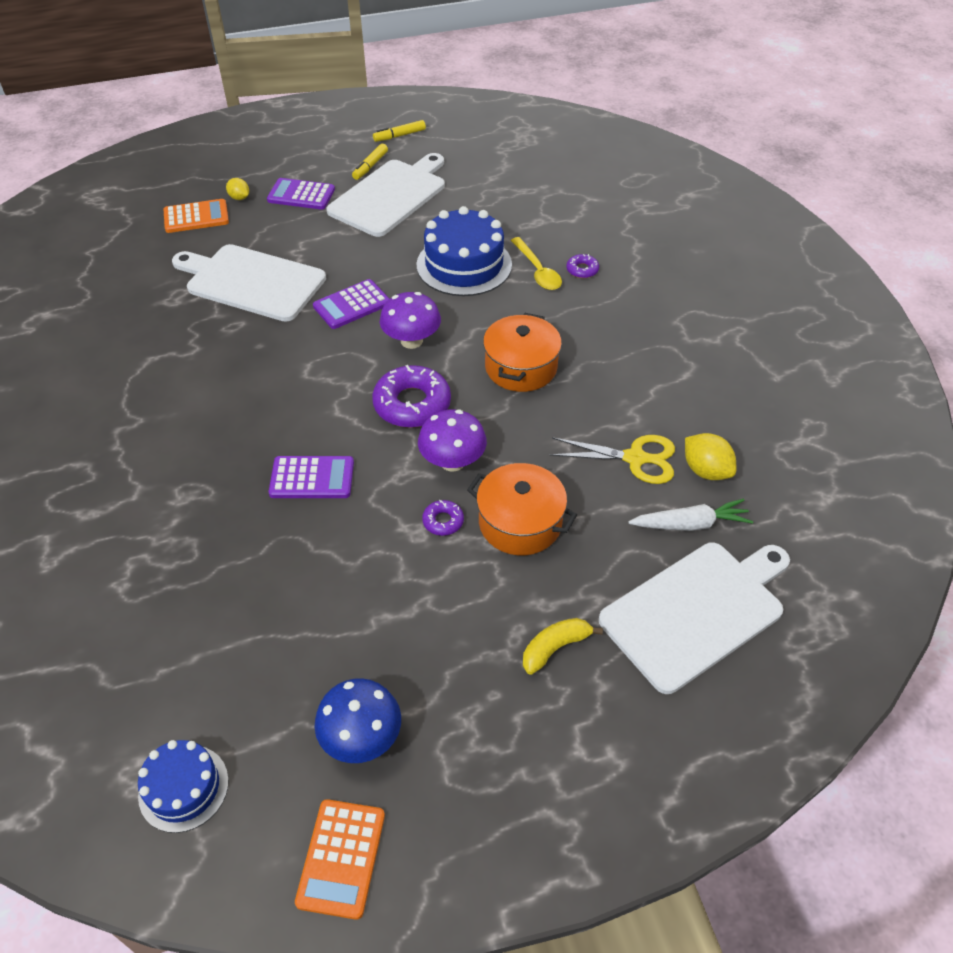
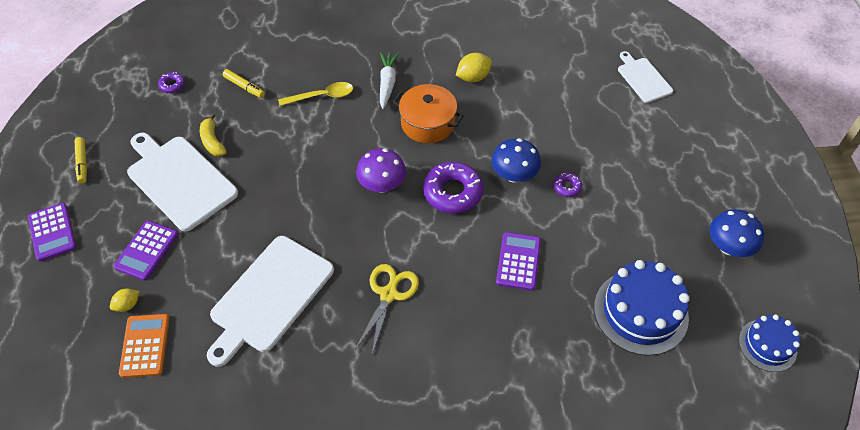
camera: 80 degrees left, 5 degrees up
(341, 858) = (803, 262): orange calculator -> none
(352, 305) = (326, 221): purple calculator -> purple calculator (52, 232)
(370, 166) = (124, 191): yellow marker -> yellow marker (244, 87)
(452, 461) = (514, 175): purple mushroom -> blue mushroom
(464, 265) = (298, 140): blue cake -> blue cake (640, 312)
(520, 522) = (572, 146): orange pot -> none
(555, 648) = (666, 145): yellow banana -> yellow banana (212, 142)
(582, 270) = (329, 70): purple donut -> purple donut (172, 85)
(635, 458) = (525, 80): yellow scissors -> yellow scissors (389, 294)
(690, 524) = (580, 67): white carrot -> white carrot (387, 83)
(696, 611) = (643, 78): white cutting board -> white cutting board, size x0.56
(705, 470) = (539, 50): yellow lemon -> yellow lemon (473, 77)

